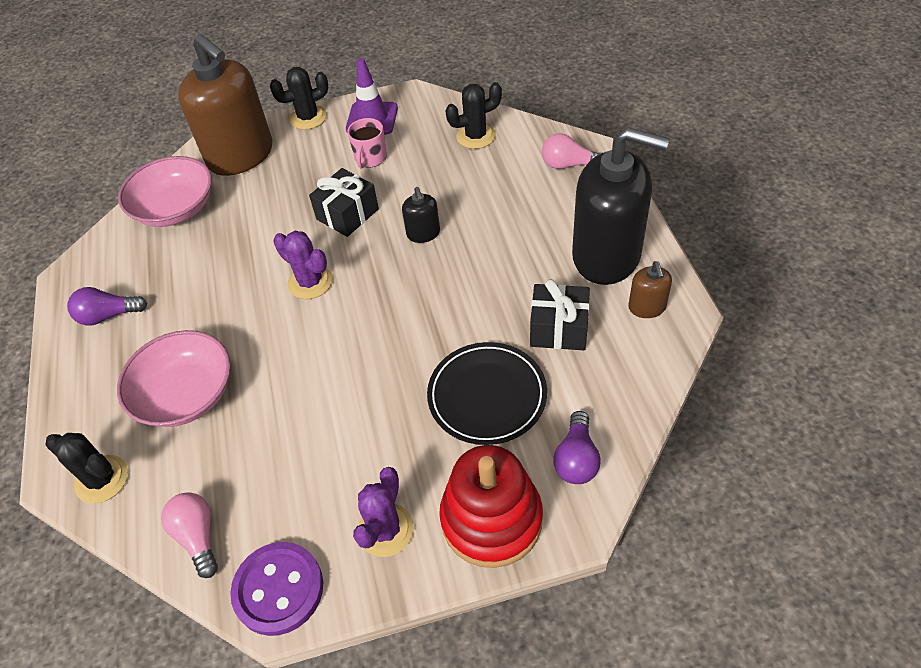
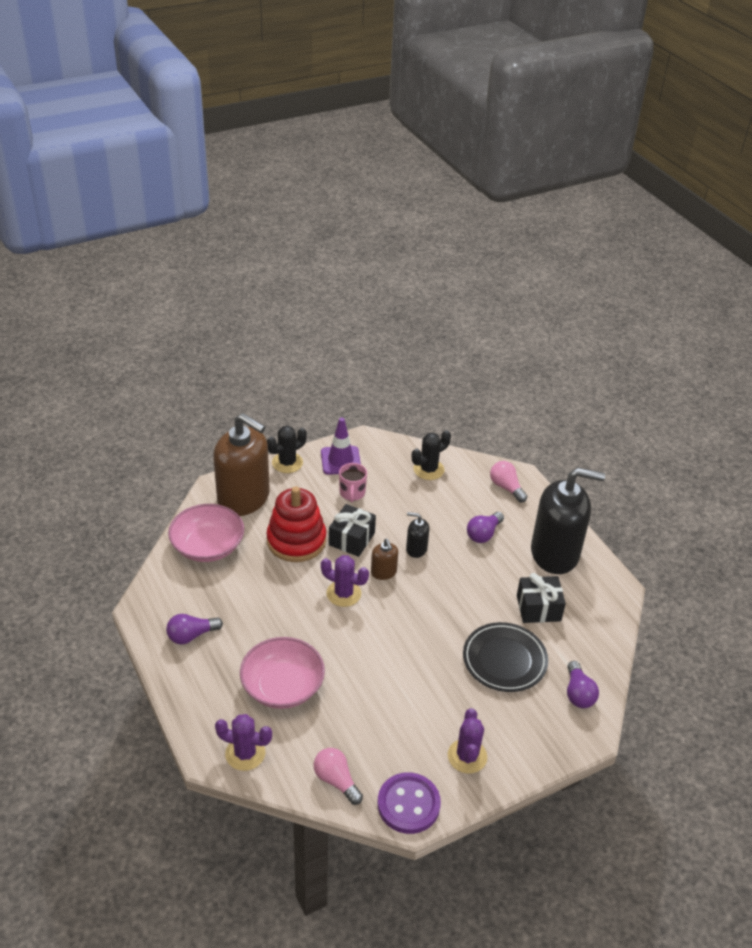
camera: 20 degrees left, 10 degrees down
(102, 479) = (245, 753): black cactus -> purple cactus
(423, 233) = (416, 549): black soap dispenser -> black soap dispenser turned 135 degrees clockwise
(491, 519) = (535, 739): red stacking toy -> red stacking toy (296, 540)
(518, 222) = (483, 534): none -> purple light bulb
(568, 165) = (506, 487): pink light bulb -> pink light bulb turned 60 degrees clockwise
(647, 307) = (593, 587): brown soap dispenser -> brown soap dispenser (383, 572)

